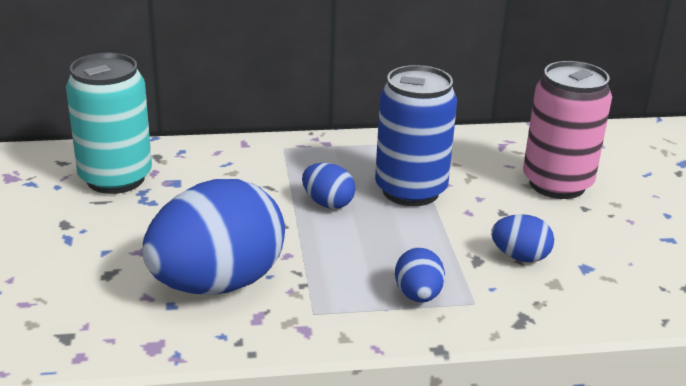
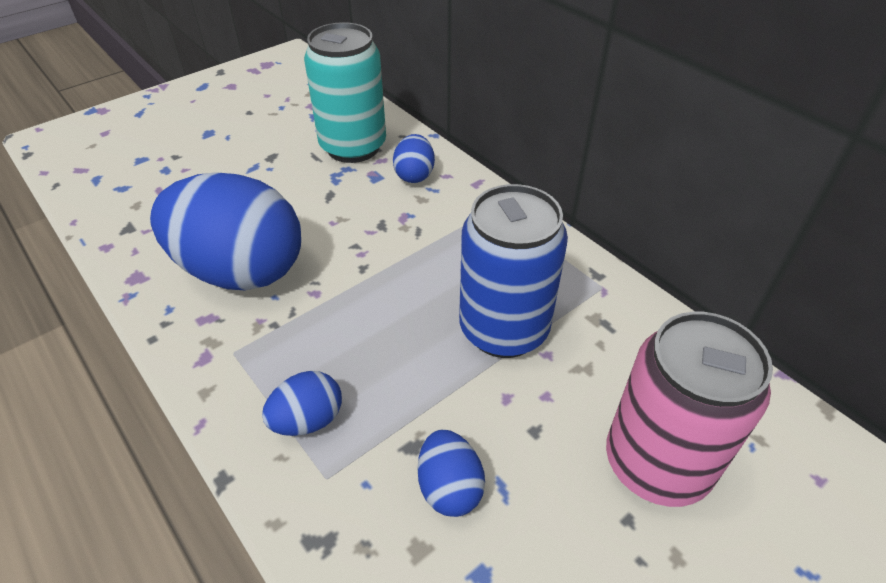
camera: 60 degrees right, 15 degrees up
(328, 203) = (423, 280): blue egg -> blue egg (414, 175)

